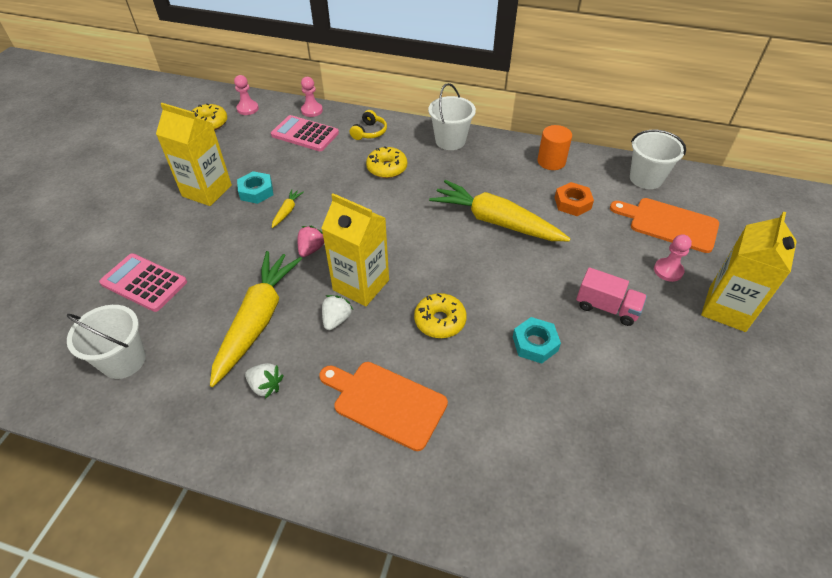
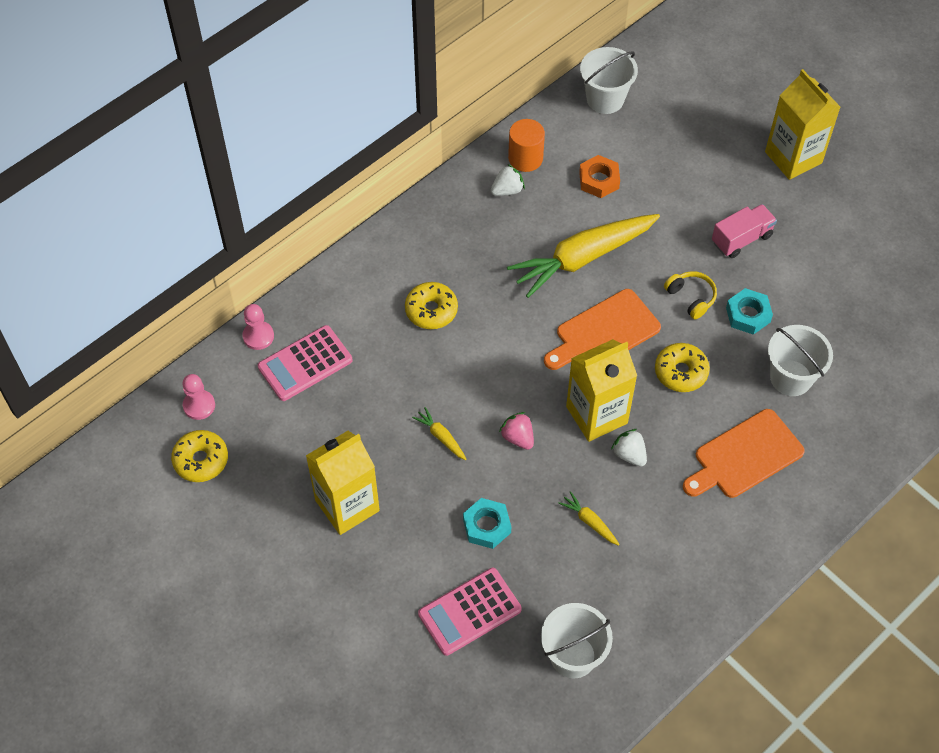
camera: 60 degrees left, 10 degrees up
(256, 191) = (384, 455): turquoise nut -> turquoise nut (487, 526)
(258, 320) = (589, 522): yellow carrot -> yellow carrot, size x0.41
(266, 386) = (674, 542): white strawberry -> white strawberry (507, 190)
(369, 132) = (350, 296): yellow headphones -> yellow headphones (691, 297)
(450, 141) = (425, 227): white bucket -> white bucket (791, 378)
(668, 270) = (729, 167): pink pawn -> none
(669, 224) = (676, 125): orange cutting board -> orange cutting board (604, 332)

